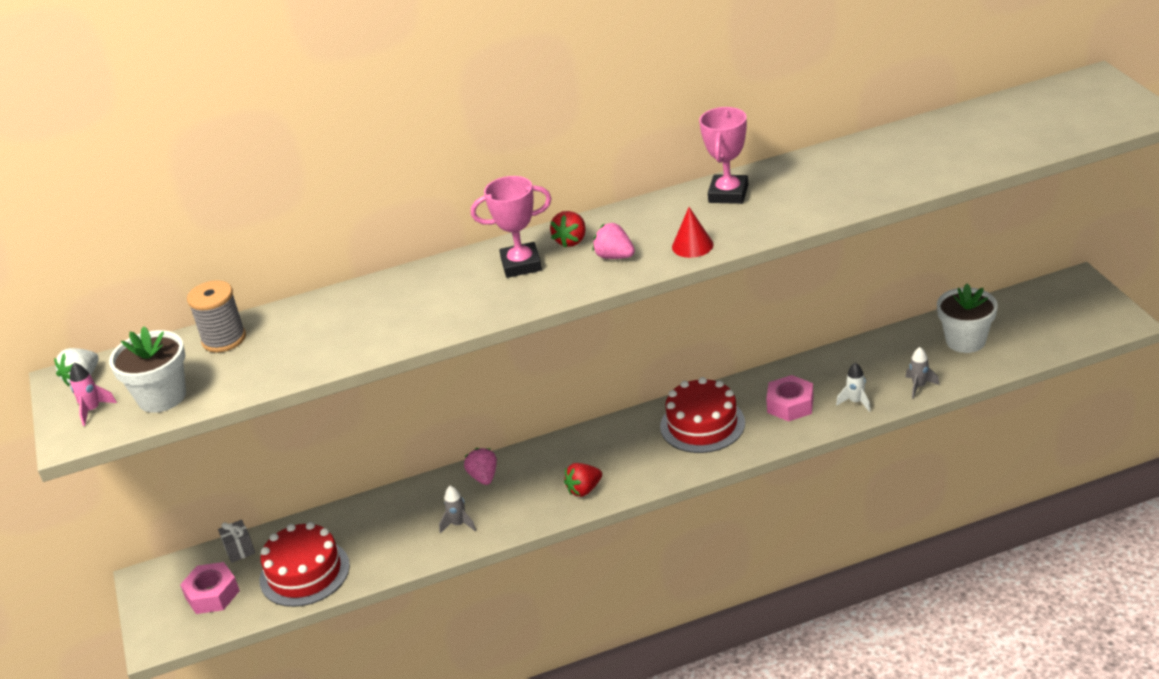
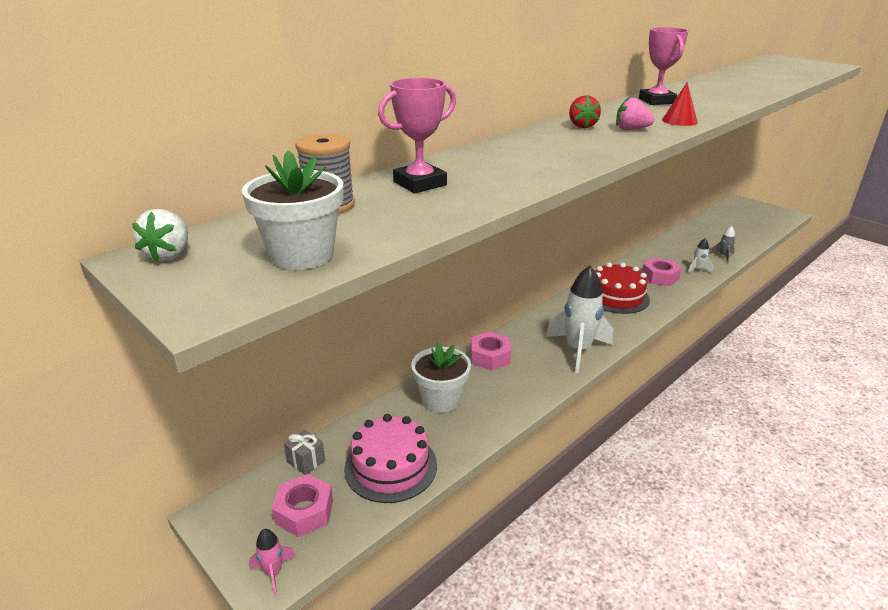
camera: 30 degrees left, 5 degrees down
(93, 410) = (212, 279): pink rocket -> pink rocket (273, 572)
(304, 573) = (391, 466): red cake -> pink cake
(459, 524) = (501, 394): grey rocket -> none
(484, 477) = (490, 357): pink strawberry -> pink nut
(521, 265) = (562, 139): pink trophy -> pink trophy (420, 183)
(584, 490) = (578, 350): red strawberry -> white rocket
(965, 341) = (719, 232): white flower pot -> white flower pot (441, 400)

